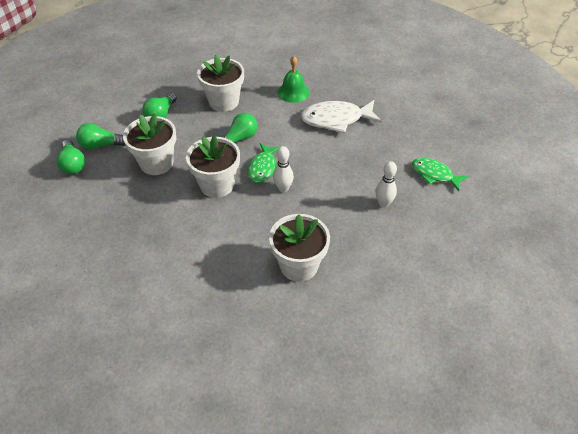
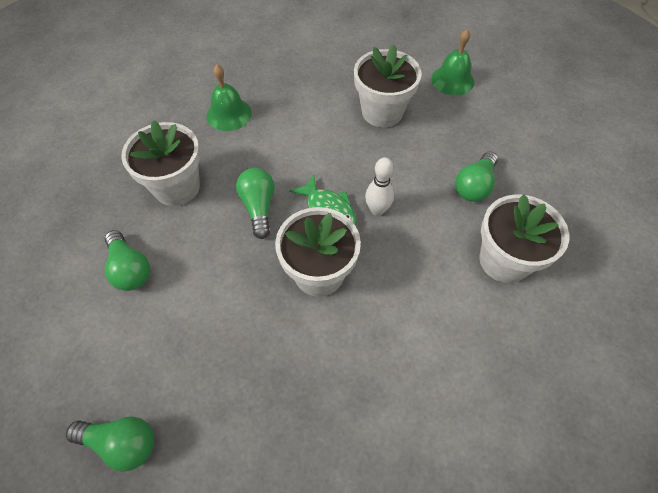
camera: 55 degrees left, 10 degrees up
(101, 145) = (117, 380): green light bulb -> green light bulb (474, 186)
(156, 163) = (221, 323): white flower pot -> white flower pot (382, 112)
(336, 119) = (309, 104): white fish -> none
(383, 203) = (463, 139): white bowling pin -> none
(434, 174) = (452, 80): green fish -> green bell

